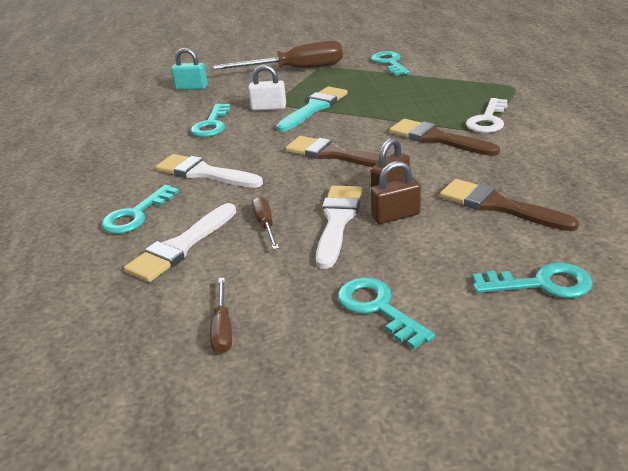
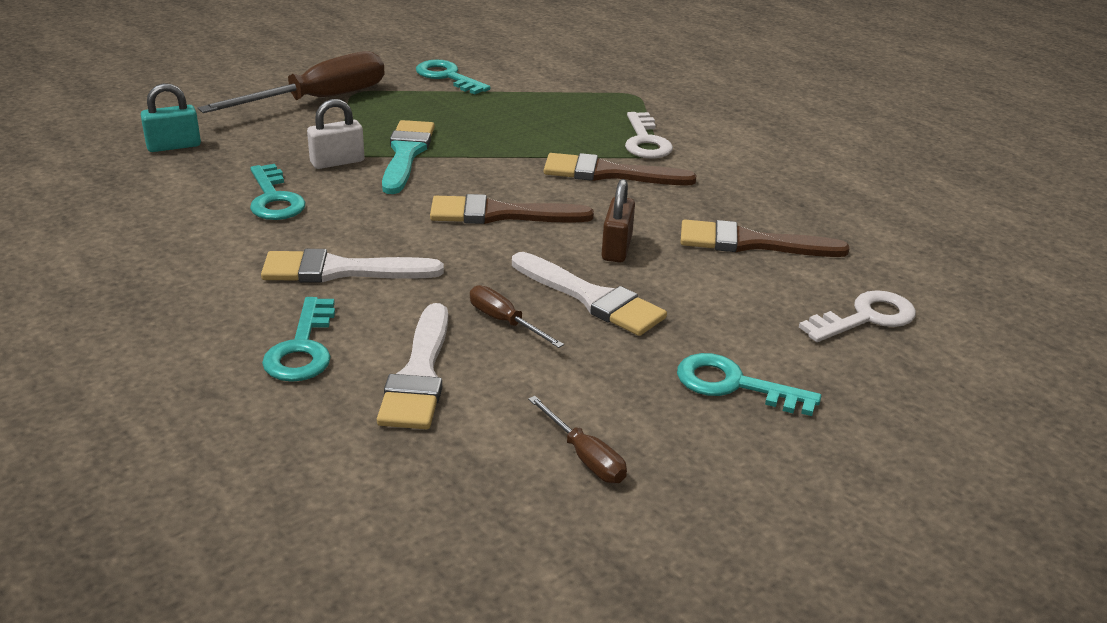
camera: 35 degrees left, 0 degrees up
(337, 221) = (591, 298): white brush -> white brush turned 150 degrees clockwise
(396, 216) = (652, 277): brown padlock -> none
(542, 284) = (866, 318): turquoise key -> white key

